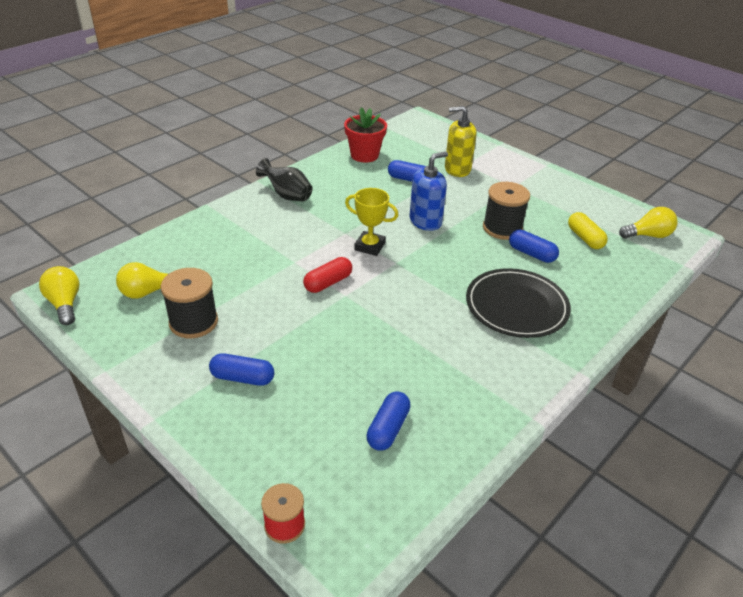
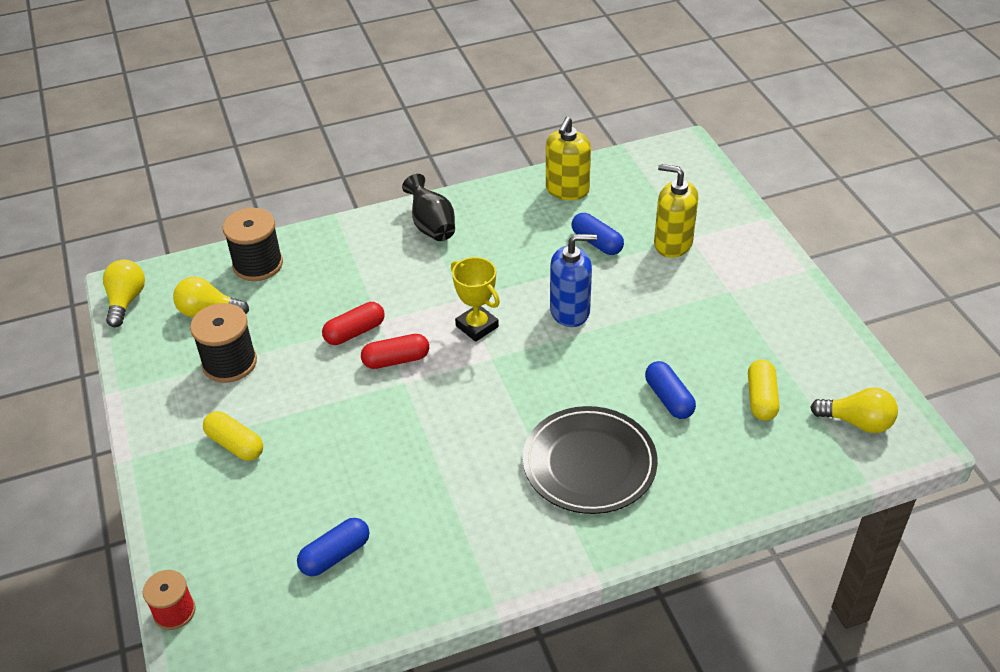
camera: 30 degrees right, 5 degrees up
(242, 378) = (235, 444): blue capsule -> yellow capsule
(282, 274) = (355, 332): none -> red capsule
(364, 155) = (567, 190): red flower pot -> yellow soap dispenser
(502, 228) = (661, 350): black spool -> black spool (258, 264)

